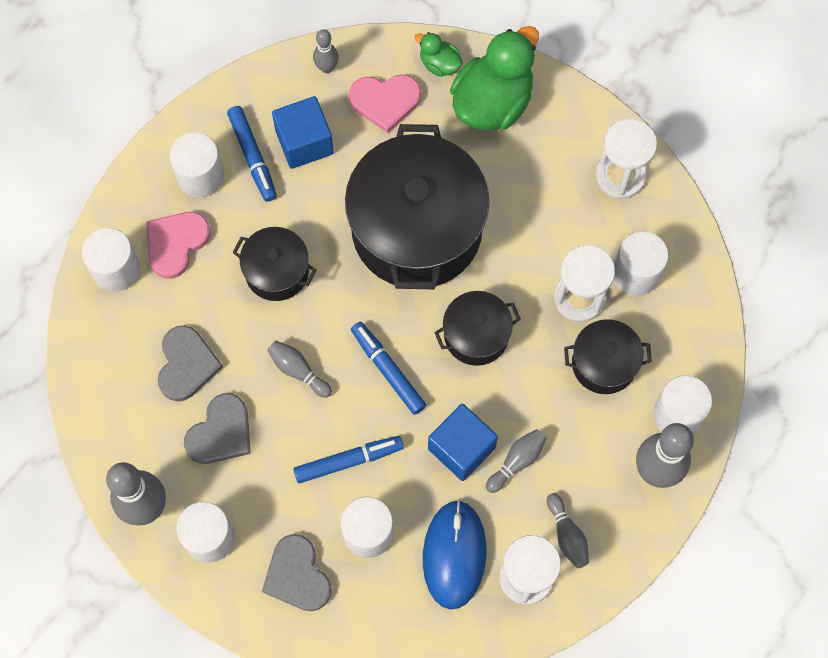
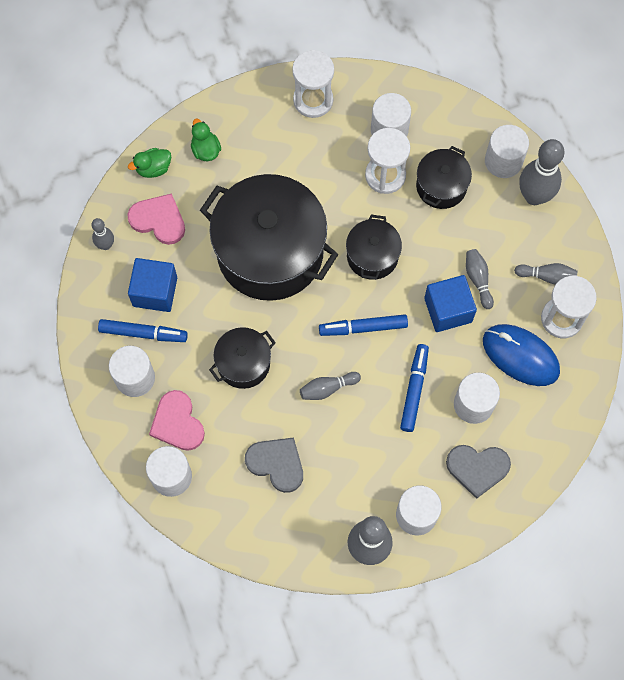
camera: 60 degrees left, 0 degrees up
(221, 432) = (342, 466): grey heart -> none
(385, 101) = (158, 220): pink heart -> pink heart turned 90 degrees counterclockwise
(492, 102) = (205, 150): green duck -> green duck, size x0.47

